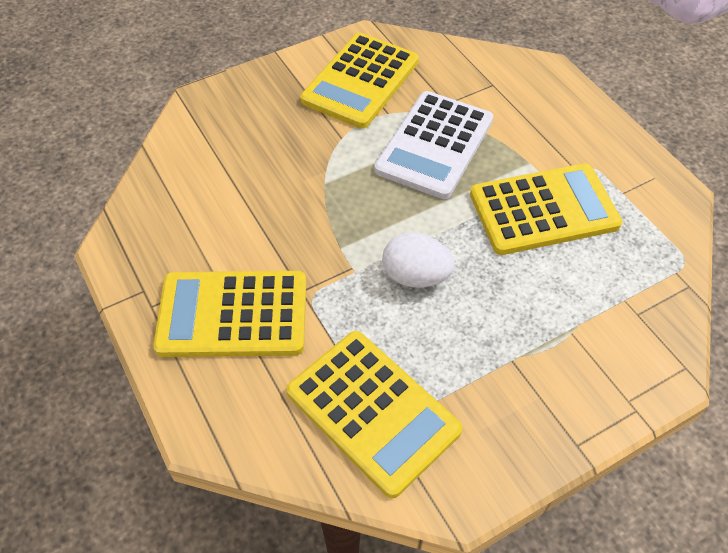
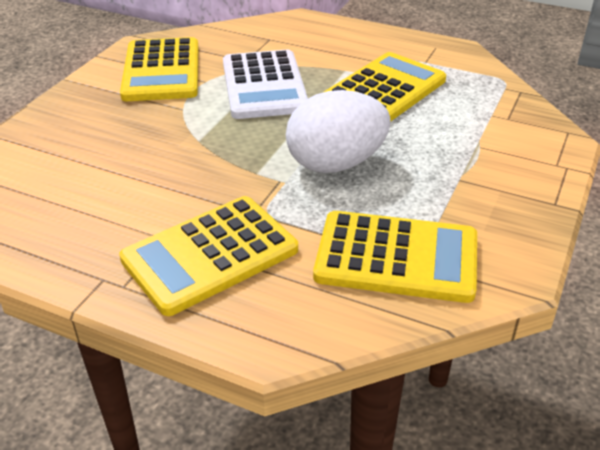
camera: 35 degrees left, 15 degrees down
(415, 276) = (336, 164): white egg -> white egg, size x1.53

